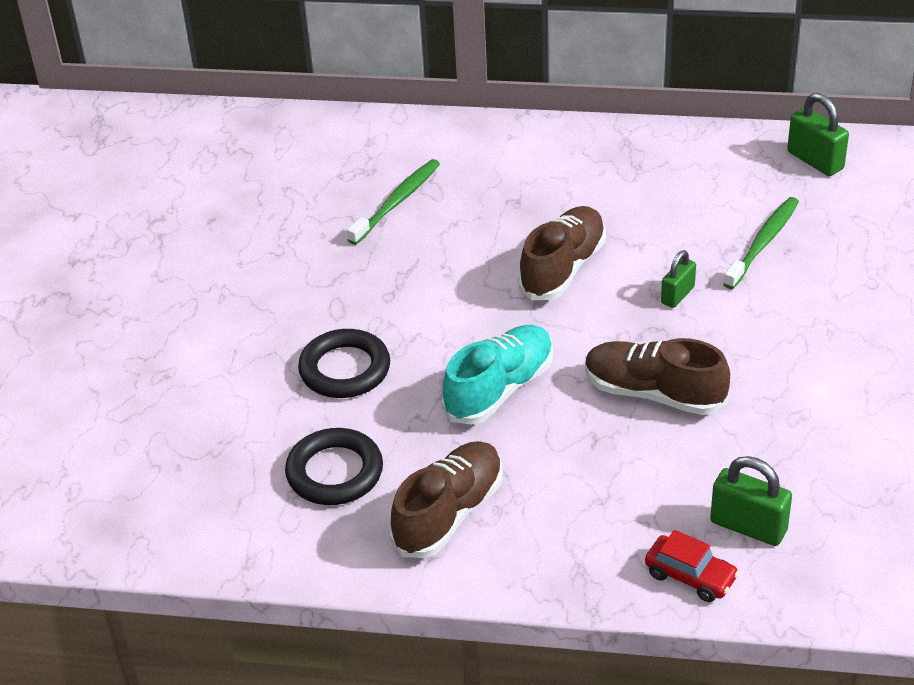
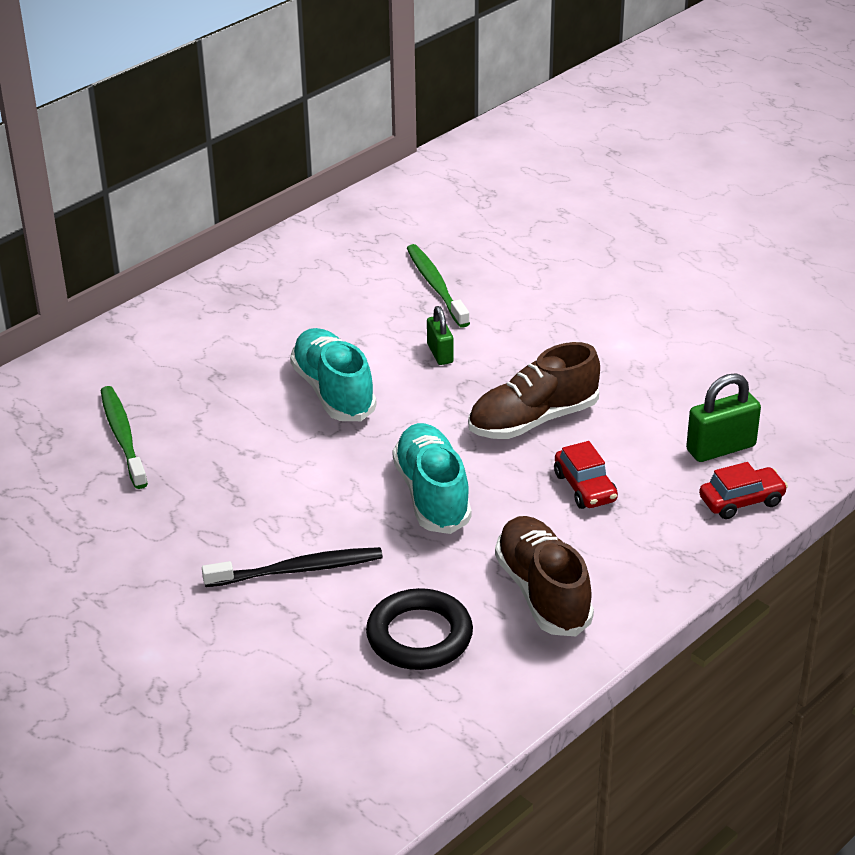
camera: 55 degrees left, 5 degrees down
(345, 369) = (298, 570): black ring -> black toothbrush
(563, 268) = (333, 392): brown shoe -> turquoise shoe
(602, 470) = (585, 487): none -> red car
(815, 160) = (378, 217): green padlock -> none

